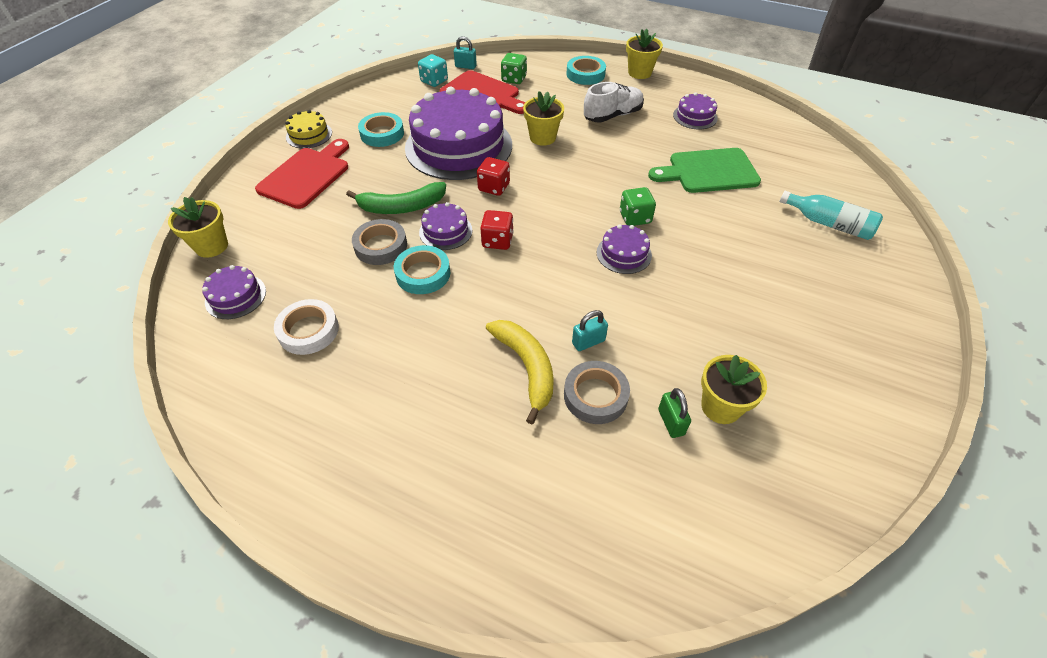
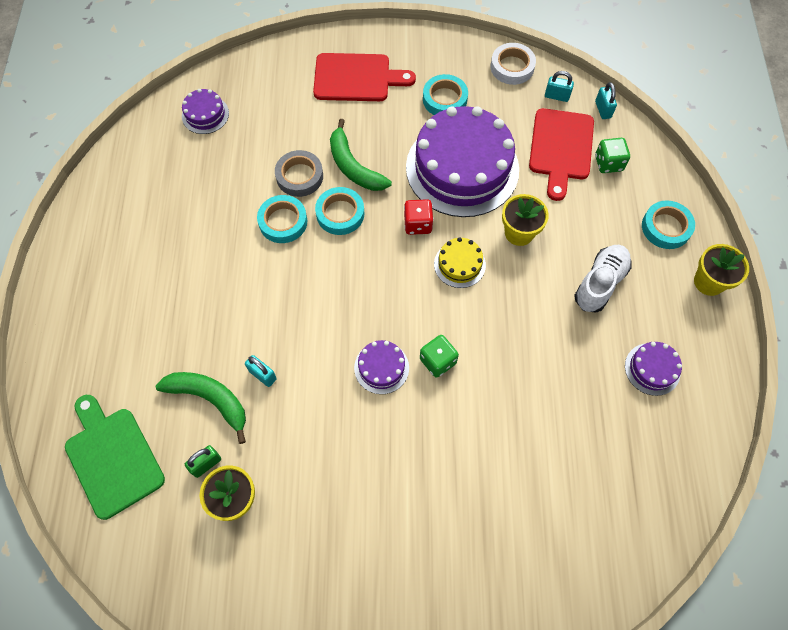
camera: 65 degrees right, 15 degrees up
(211, 246) = (246, 68): yellow flower pot -> none
(308, 330) = (193, 178): white tape -> white tape (512, 67)
(309, 135) = (410, 47): yellow cake -> yellow cake (459, 264)
(434, 81) = (556, 96): turquoise dice -> turquoise padlock
(445, 231) = (340, 214): purple cake -> turquoise tape
(497, 241) = (348, 258): red dice -> none
(527, 368) = (218, 339): yellow banana -> none
(595, 396) = (210, 399): grey tape -> green banana
(612, 115) = (600, 283): white shoe -> white shoe turned 90 degrees counterclockwise
(708, 171) = (553, 411): green cutting board -> green cutting board (112, 457)
(828, 224) = (528, 557): turquoise bottle -> none

